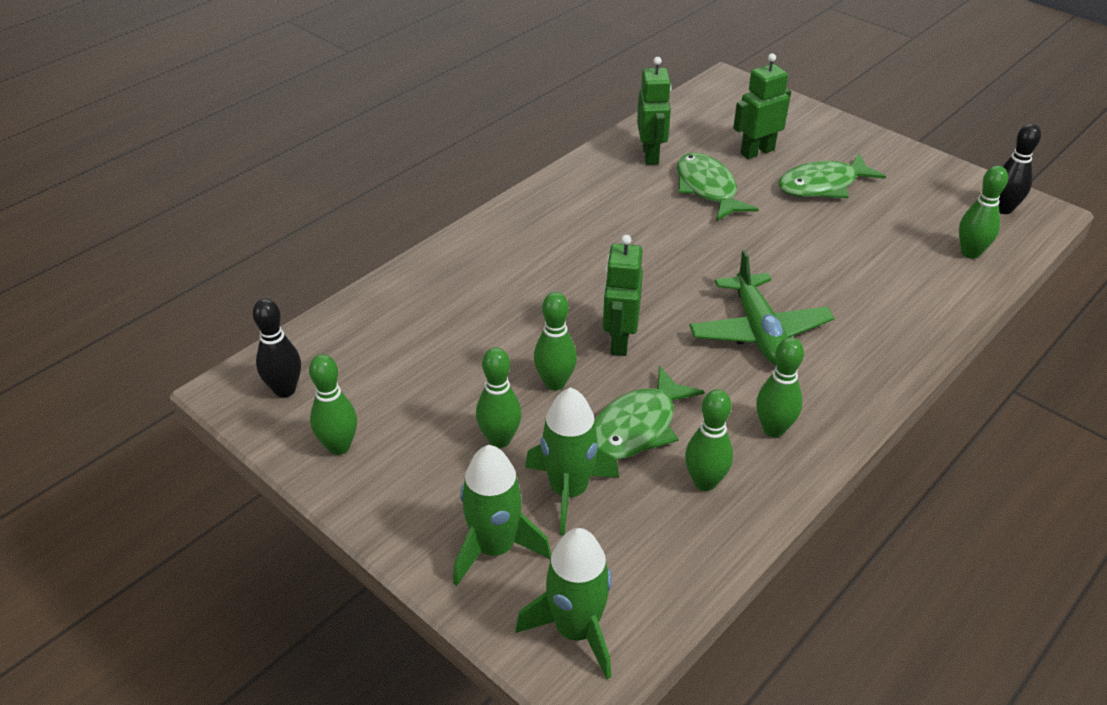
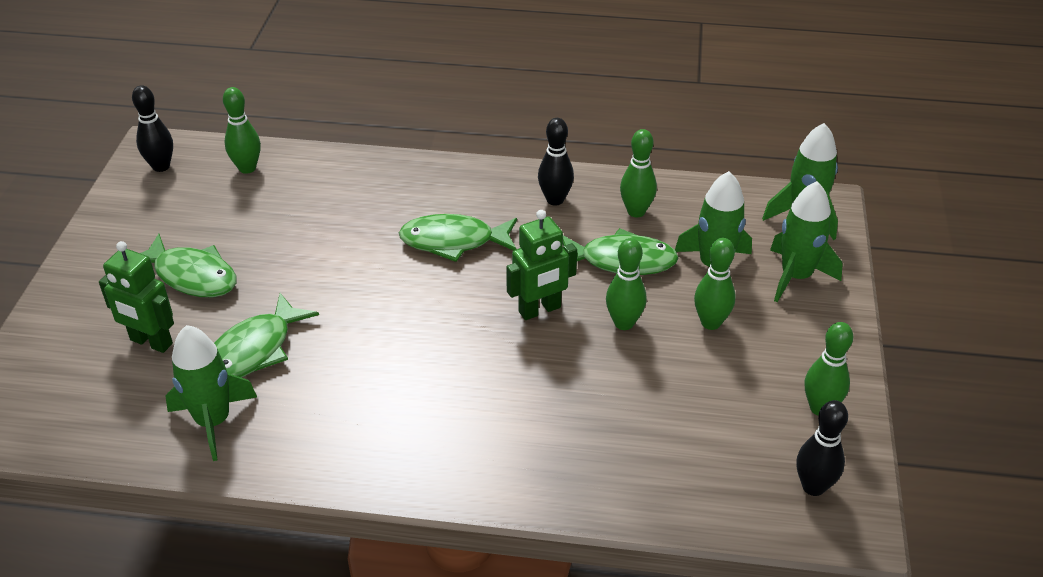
camera: 125 degrees left, 0 degrees up
(651, 155) = (213, 421): green robot -> green rocket
(759, 331) = (453, 241): green plane -> green fish
(773, 429) = (555, 200): green bowling pin -> black bowling pin

